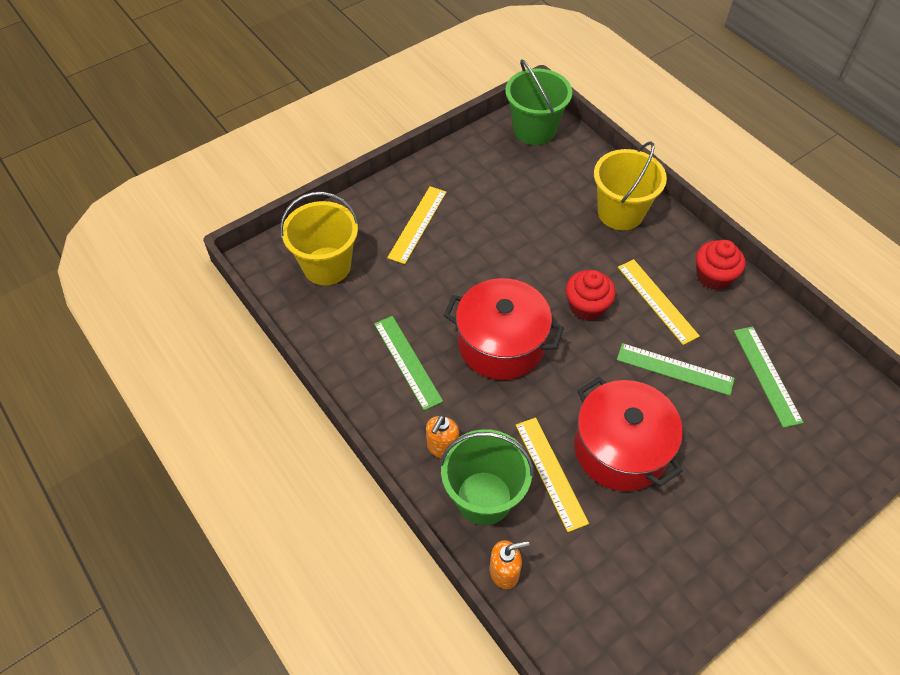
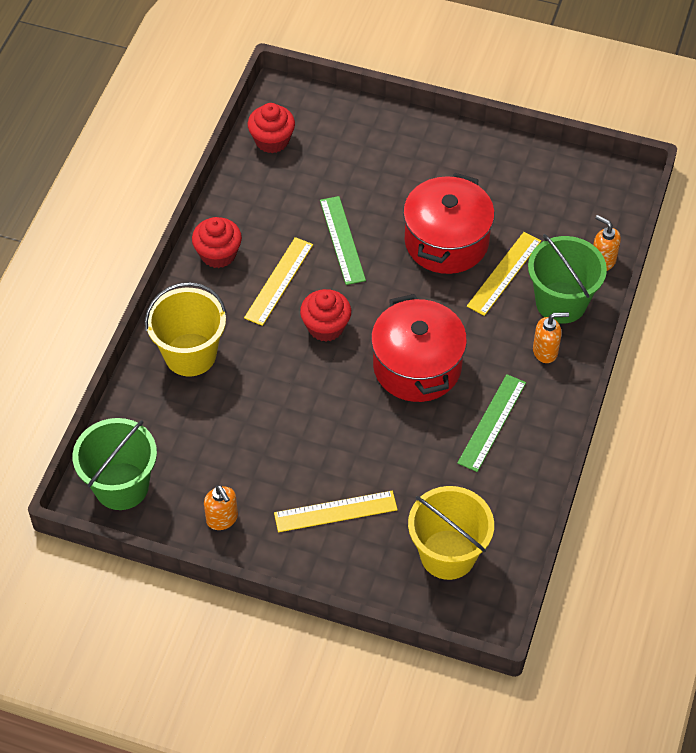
camera: 125 degrees left, 0 degrees up
(465, 165) = (222, 519): none -> orange soap dispenser
(767, 375) = (299, 182): green ruler -> none
(834, 382) = (272, 140): none -> red cupcake

